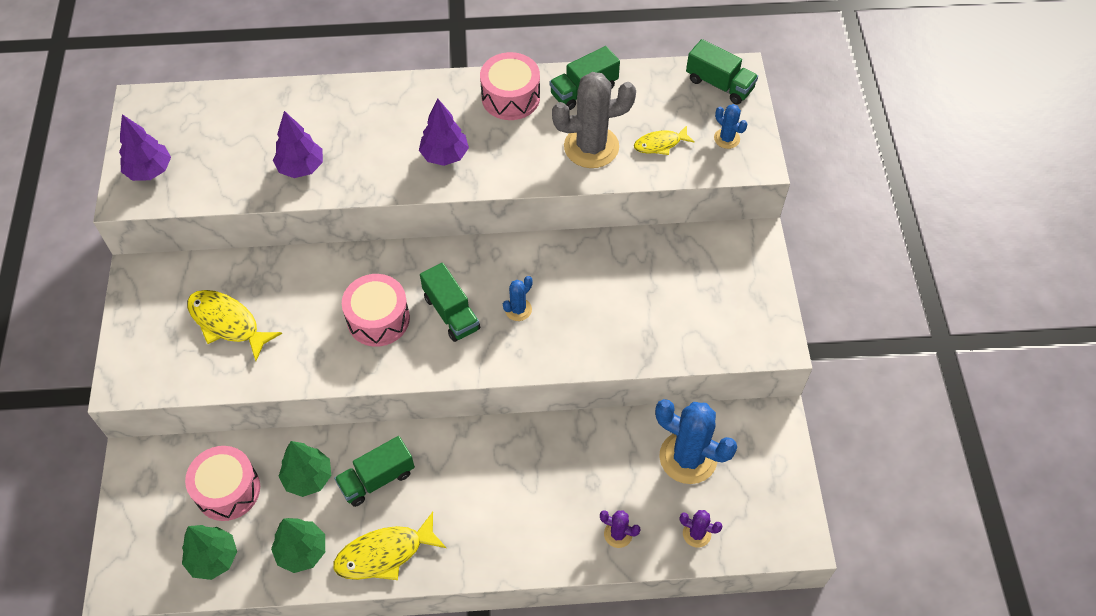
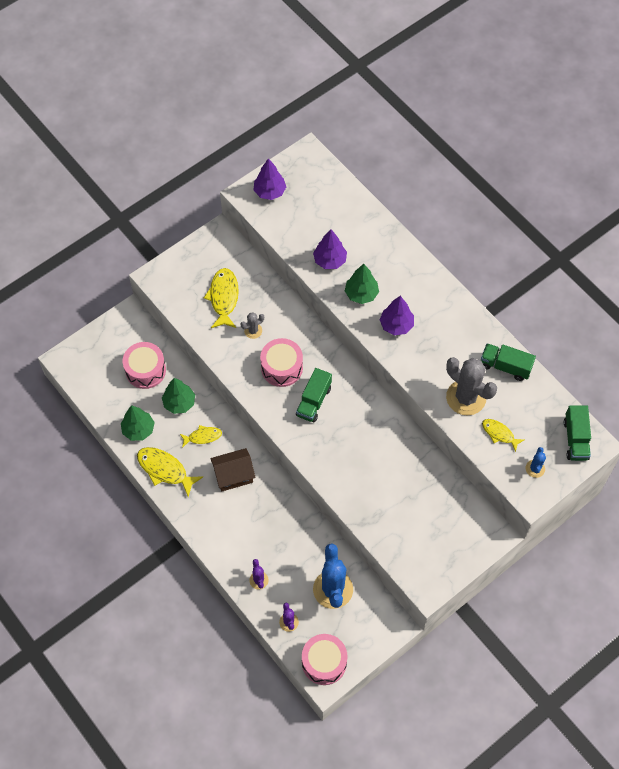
camera: 55 degrees right, 5 degrees up
(213, 558) = (106, 391): green tree -> green tree (361, 294)
(302, 319) = (253, 331): none -> grey cactus
(377, 479) = (202, 437): green truck -> yellow fish
(458, 476) = (233, 475): none -> brown house
(510, 97) = (466, 331): pink drum -> pink drum (324, 662)
(518, 309) = (342, 434): blue cactus -> none

